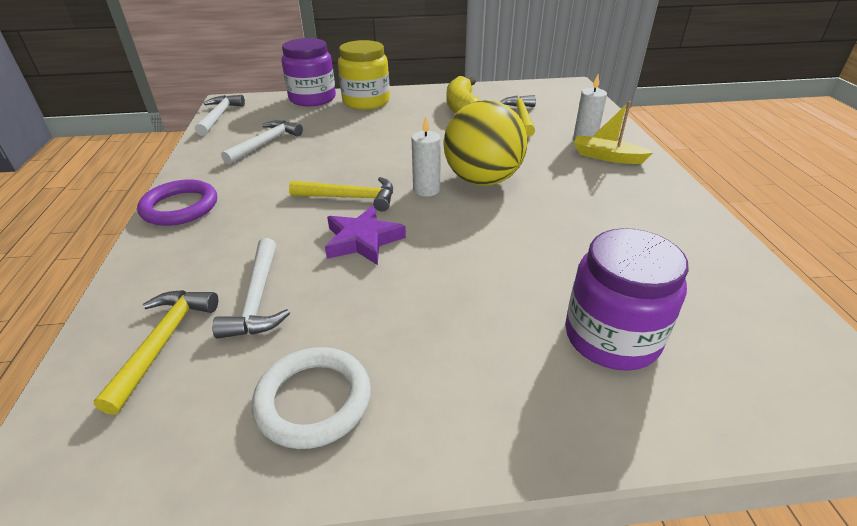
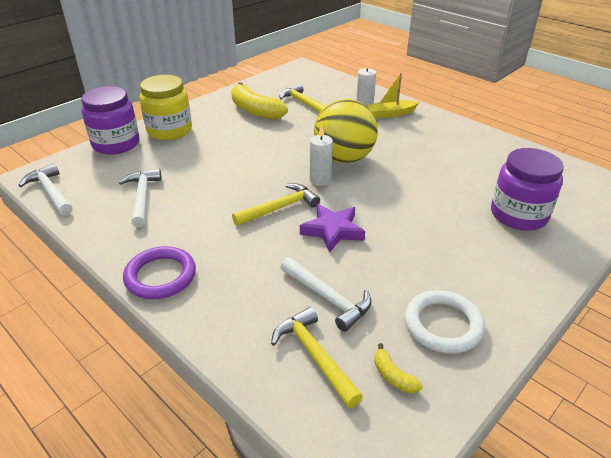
camera: 40 degrees left, 0 degrees up
(185, 414) = (393, 376): none -> yellow banana

